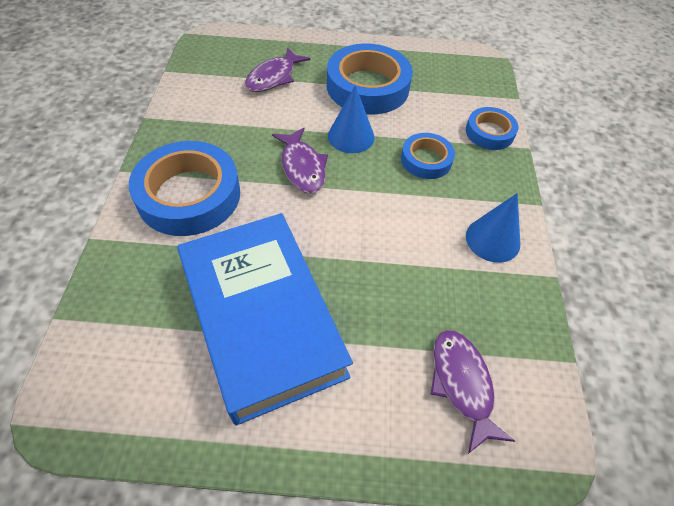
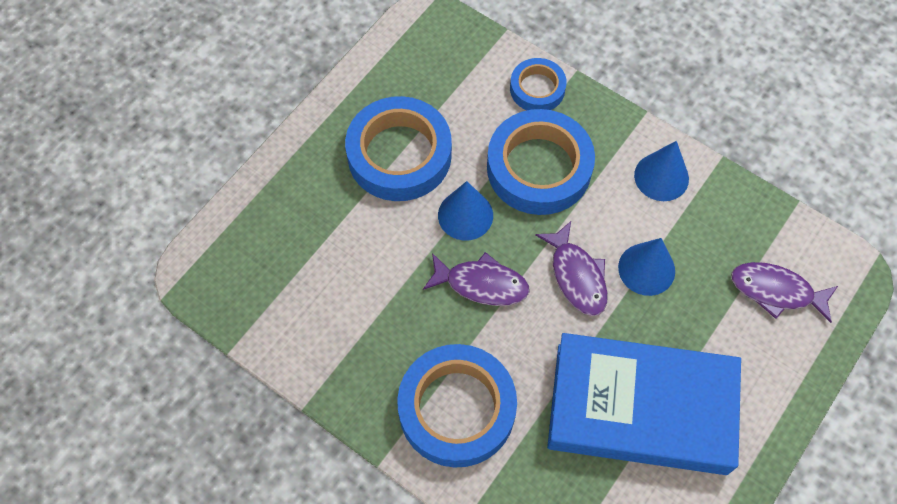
camera: 55 degrees left, 10 degrees up
(273, 77) = (320, 240): purple fish -> purple fish (576, 276)
(398, 266) = (646, 269): none -> blue cone
(426, 160) = (539, 168): blue tape -> blue tape, size x1.83

